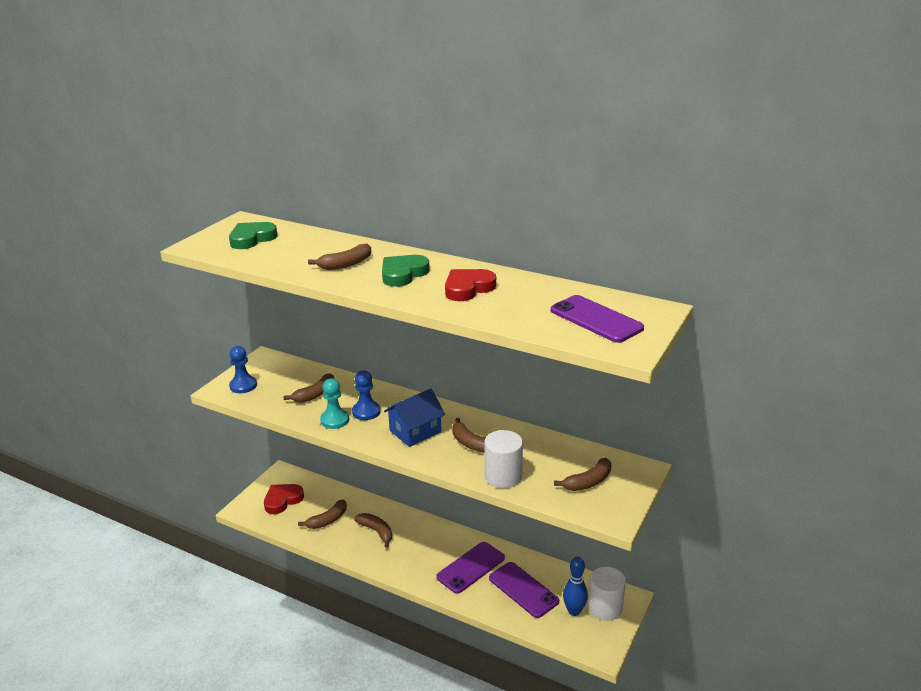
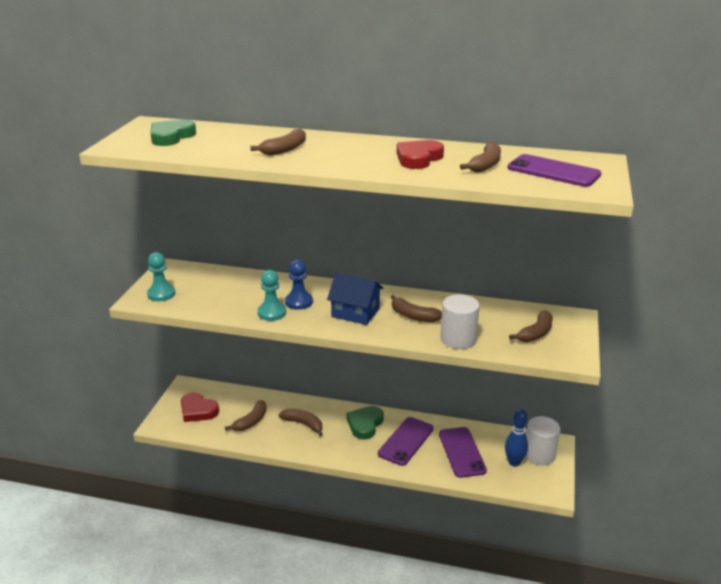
camera: 15 degrees left, 0 degrees up
(243, 386) = (161, 294): blue pawn -> turquoise pawn
(282, 500) = (198, 410): red heart -> red heart turned 90 degrees counterclockwise
(315, 394) = (239, 293): brown banana -> brown banana (485, 165)
(403, 274) = (347, 152): green heart -> green heart (365, 424)
(415, 431) = (355, 312): blue house -> blue house turned 75 degrees clockwise
(523, 590) = (461, 452): purple phone -> purple phone turned 45 degrees clockwise

